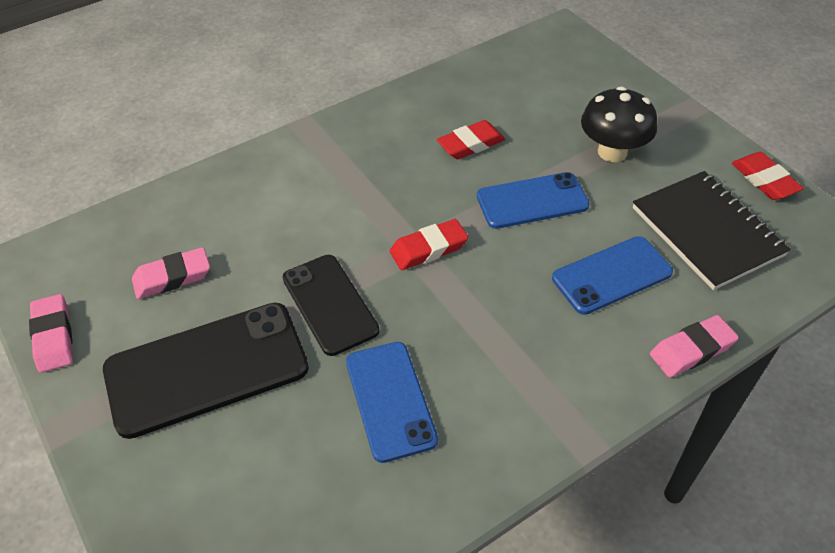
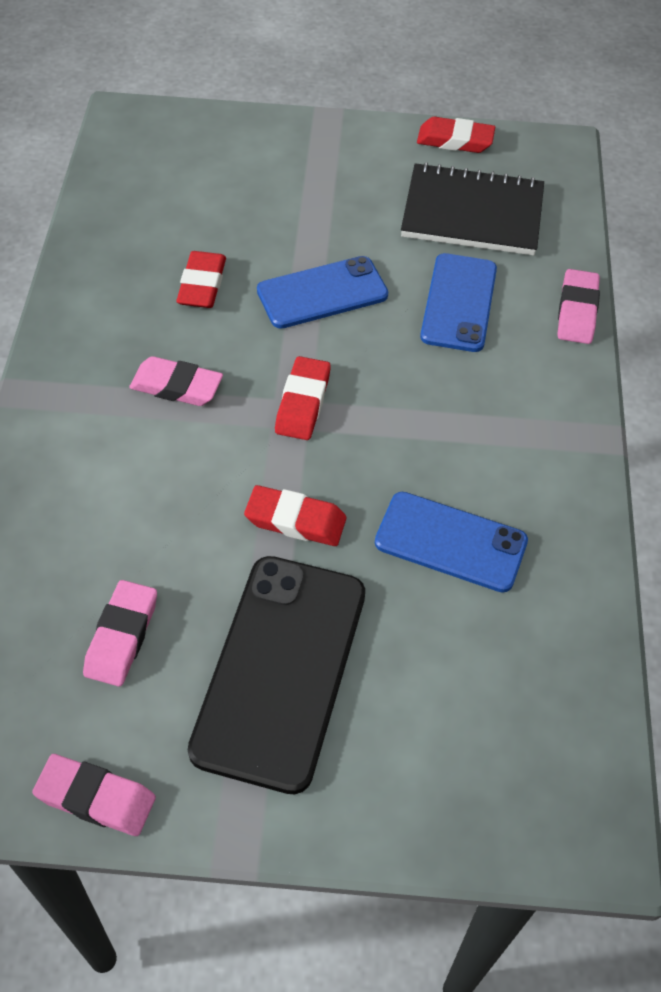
camera: 55 degrees left, 5 degrees up
(329, 304) = (295, 520): black phone -> red eraser
(378, 184) = (176, 386): none -> pink eraser
(532, 201) = (322, 293): blue phone -> blue phone turned 45 degrees clockwise
(612, 152) = (323, 201): black mushroom -> none

